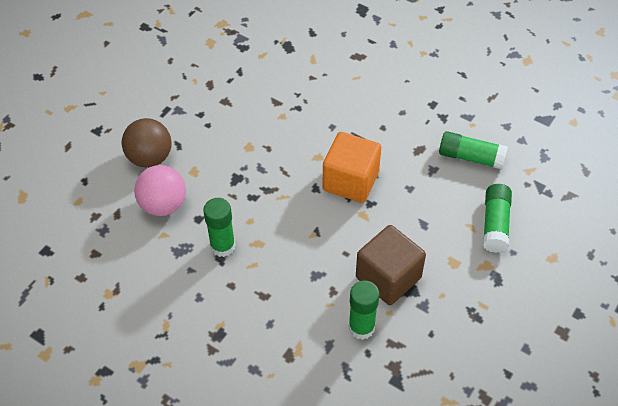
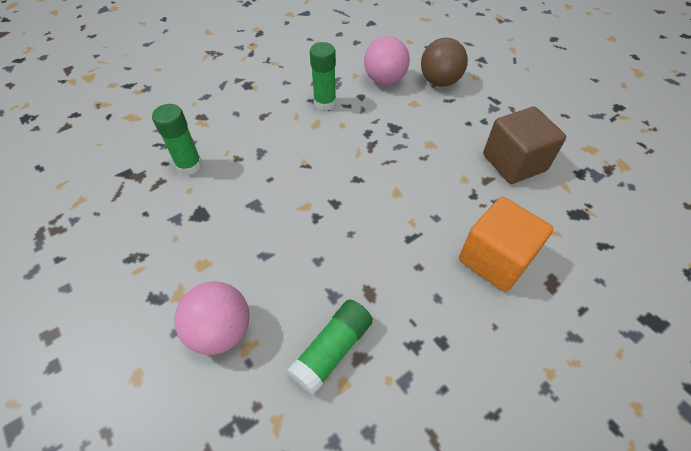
camera: 110 degrees right, 0 degrees up
(350, 181) = (352, 209): orange cube -> orange cube (495, 259)
(388, 277) = (223, 201): brown cube -> brown cube (514, 162)
(495, 224) = (221, 330): green glue stick -> pink ball

